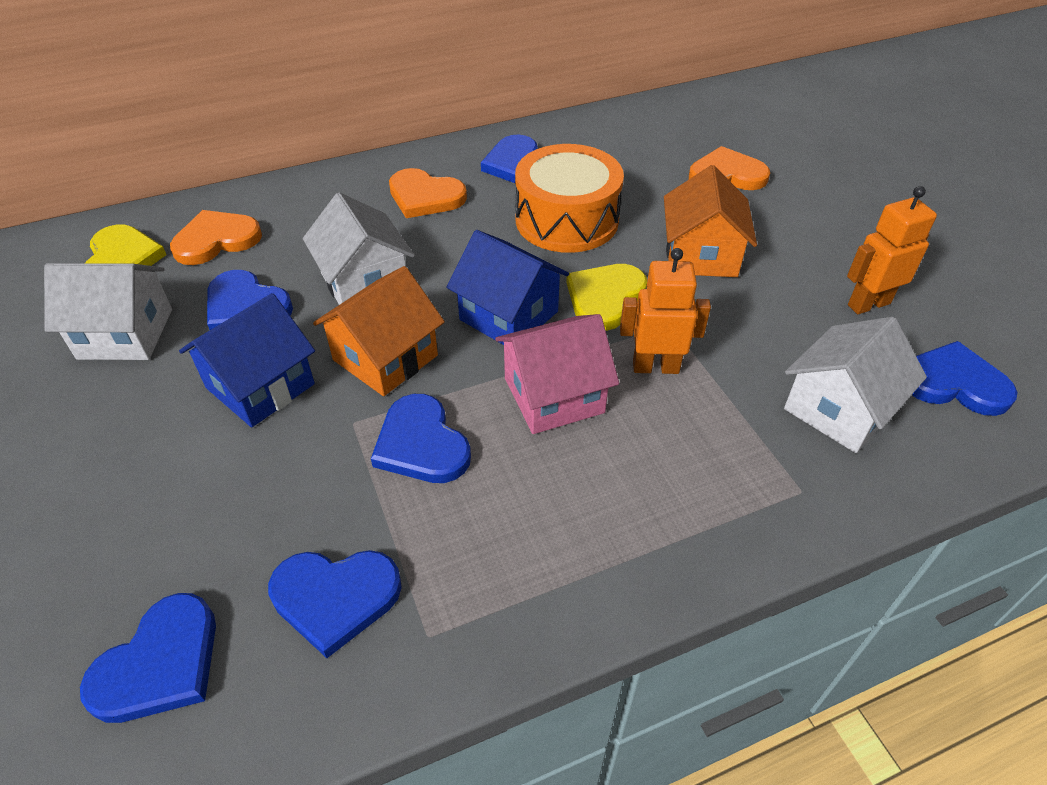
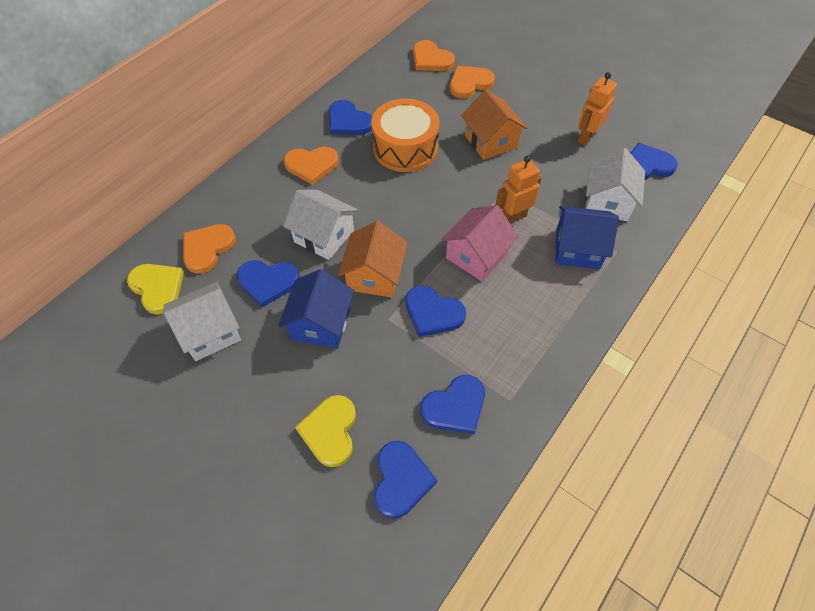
camera: 30 degrees left, 10 degrees up
(509, 316) = (420, 221): blue house -> blue house (577, 249)
(605, 298) = (461, 188): yellow heart -> yellow heart (330, 431)
(692, 131) = (431, 59): none -> orange heart

